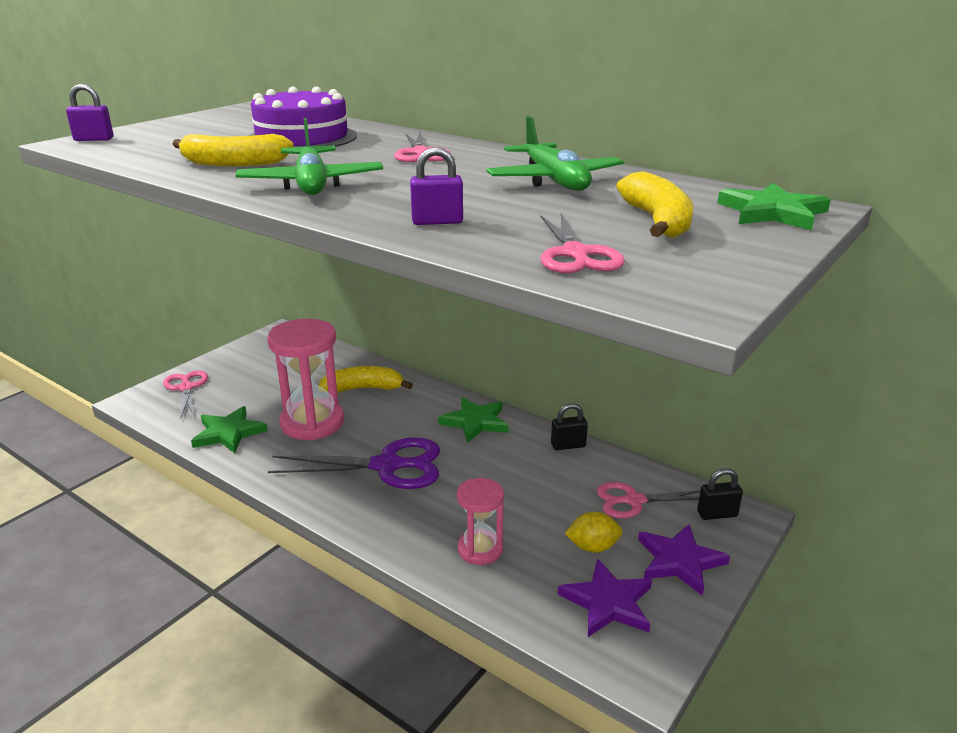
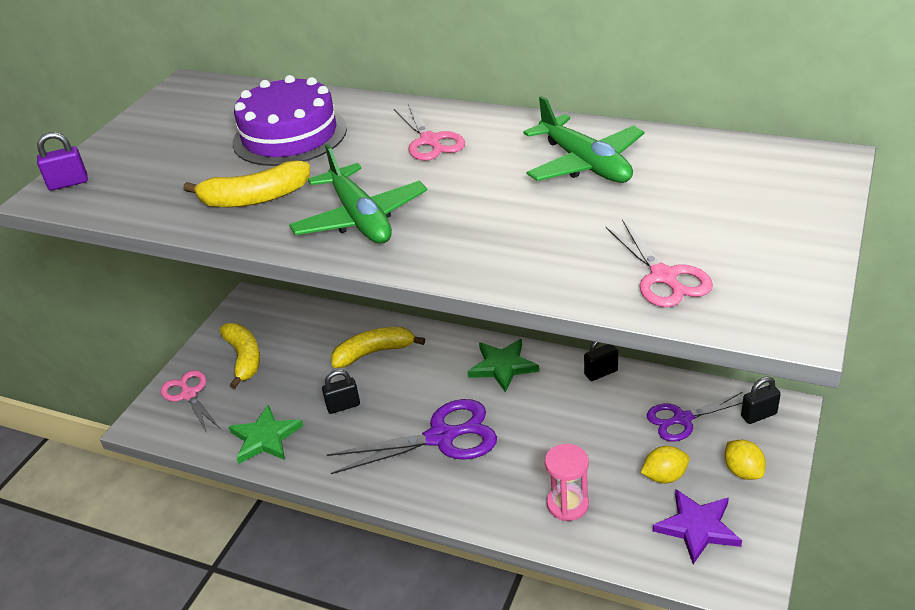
camera: 10 degrees left, 10 degrees up
(312, 423) = (343, 406): pink hourglass -> black padlock
(437, 222) = (518, 255): purple padlock -> none
(634, 501) = (682, 419): pink scissors -> purple scissors
(657, 221) = (708, 211): yellow banana -> yellow banana (244, 358)
(679, 561) = (743, 471): purple star -> yellow lemon
(772, 212) = (798, 176): green star -> none

